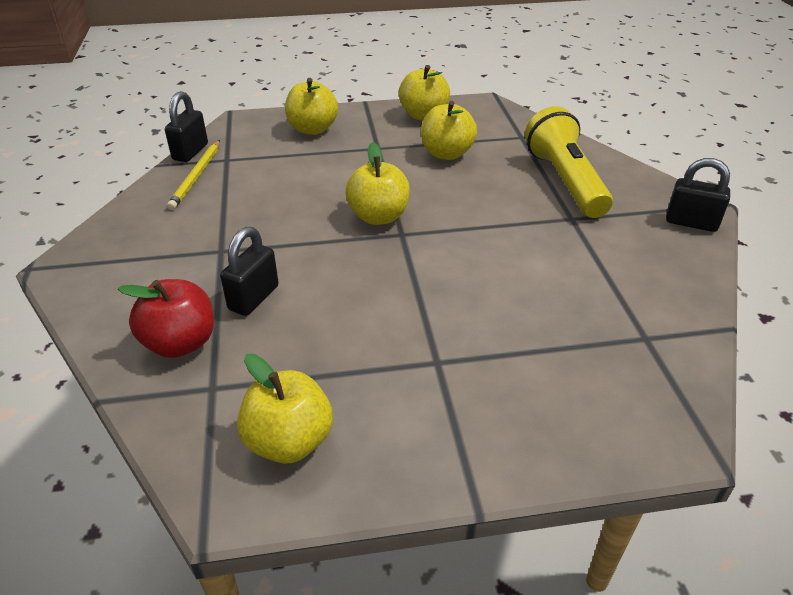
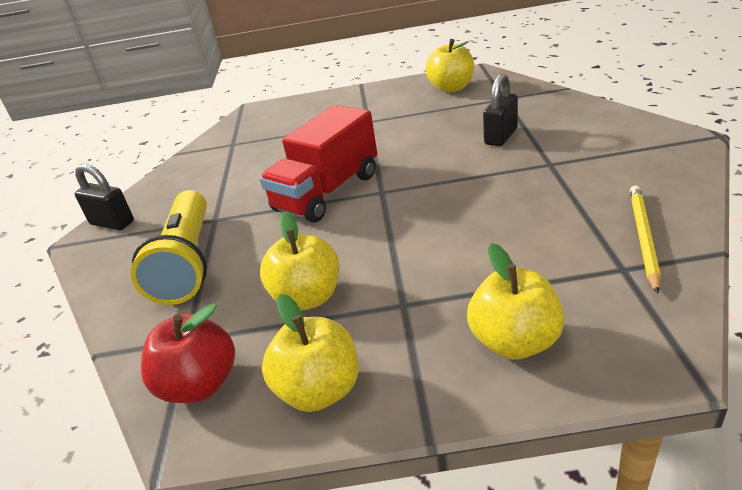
camera: 170 degrees left, 5 degrees down
(180, 343) = (539, 111): red apple -> red apple (200, 384)
(190, 152) = (691, 278): black padlock -> none
(378, 216) = (403, 205): yellow apple -> none
(461, 238) = (327, 192): none -> red truck

